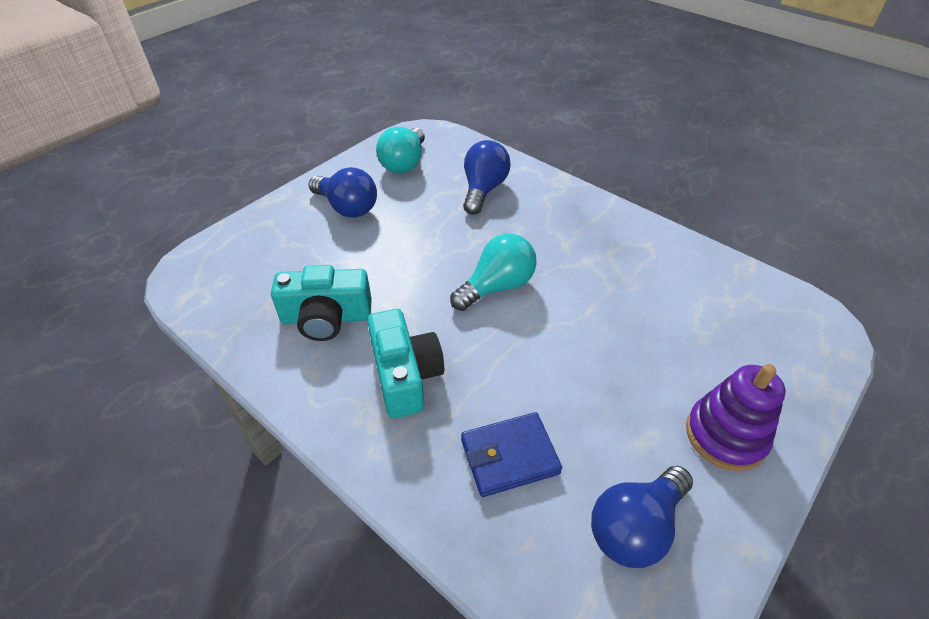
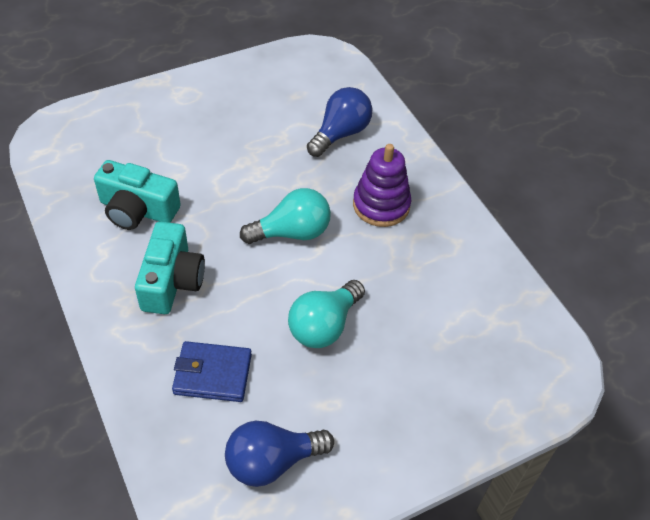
camera: 20 degrees right, 5 degrees up
(347, 207) = (208, 112): blue light bulb -> none
(404, 163) = (284, 82): turquoise light bulb -> turquoise light bulb (324, 326)
(725, 435) = (395, 428): purple stacking toy -> purple stacking toy (381, 205)

